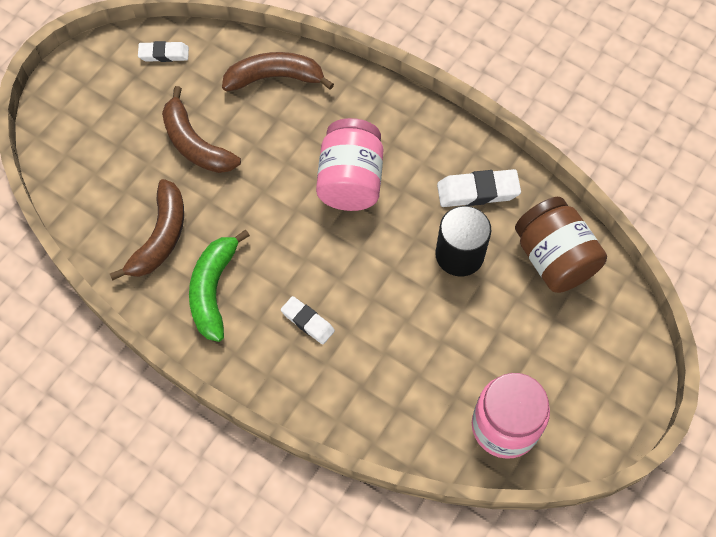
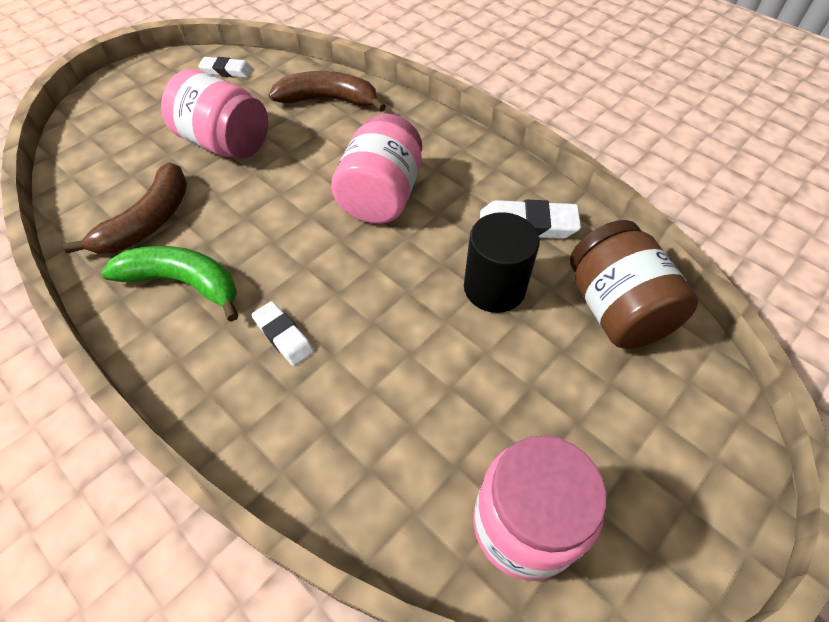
camera: 10 degrees right, 10 degrees down
(195, 144) = (225, 143): brown banana -> pink jar
(213, 290) = (183, 283): green banana -> green banana turned 90 degrees clockwise

